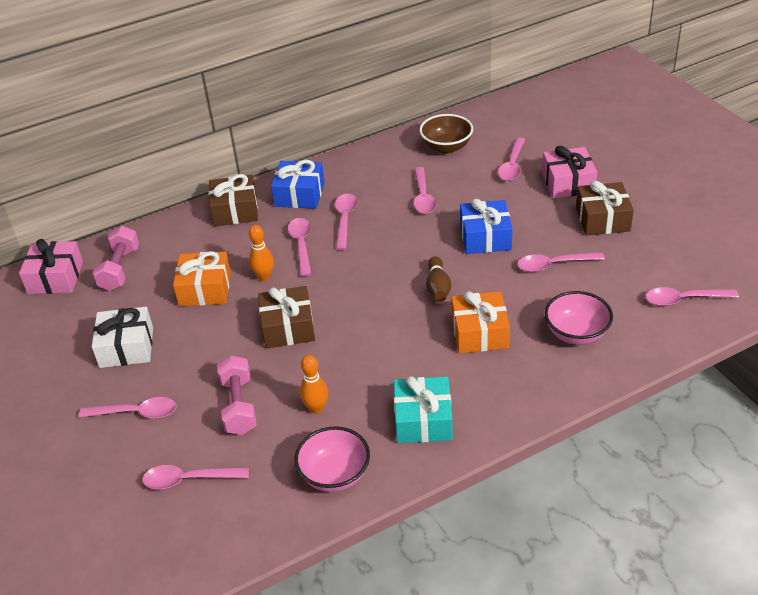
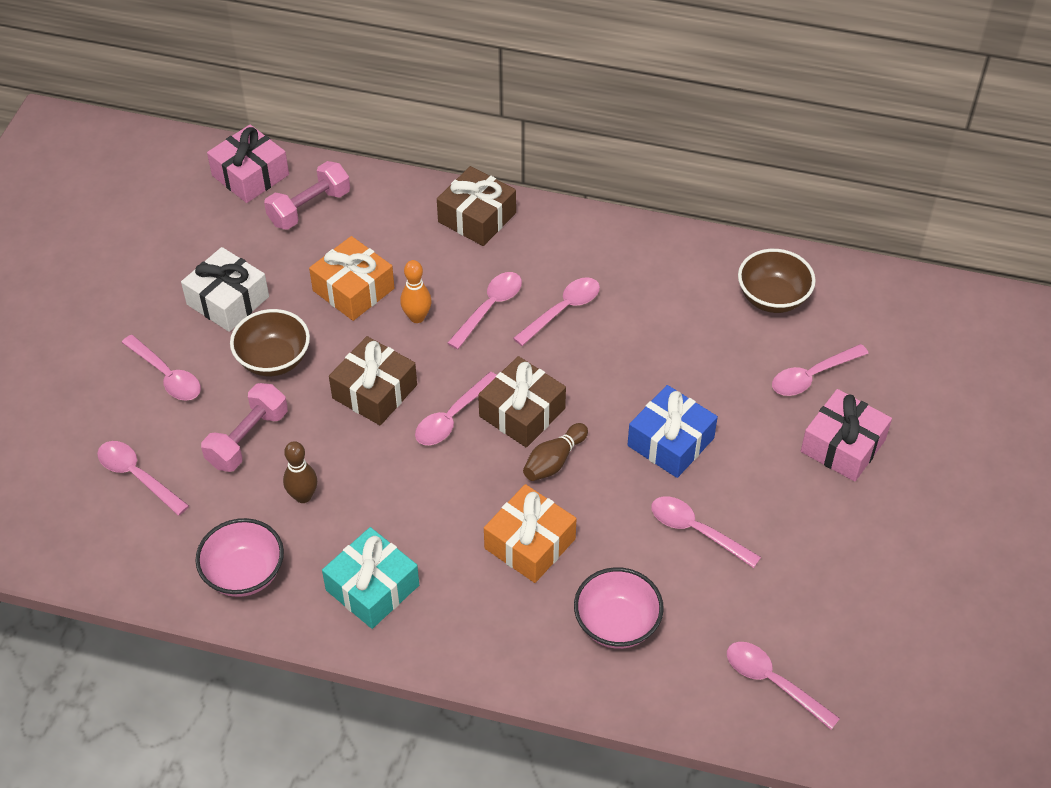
camera: 40 degrees right, 10 degrees up
(200, 355) = (273, 360): none -> brown bowl
(299, 194) = (556, 244): blue gift -> none
(316, 408) = (303, 496): orange bowling pin -> brown bowling pin
(423, 197) = (671, 342): pink spoon -> pink spoon (452, 417)
(602, 219) = (819, 520): brown gift -> brown gift (522, 412)

